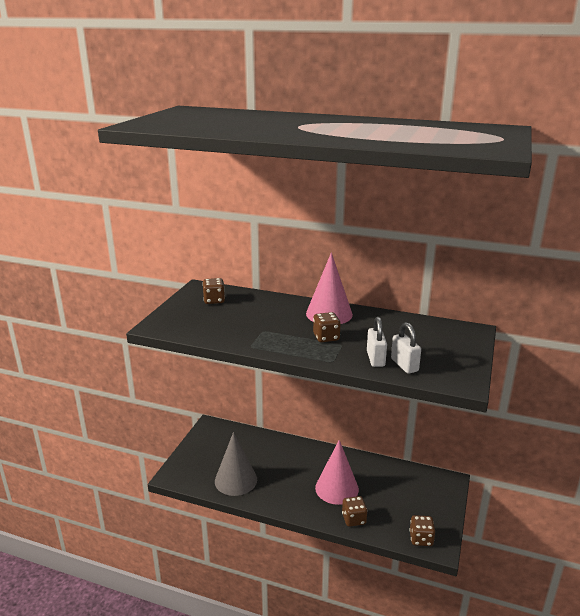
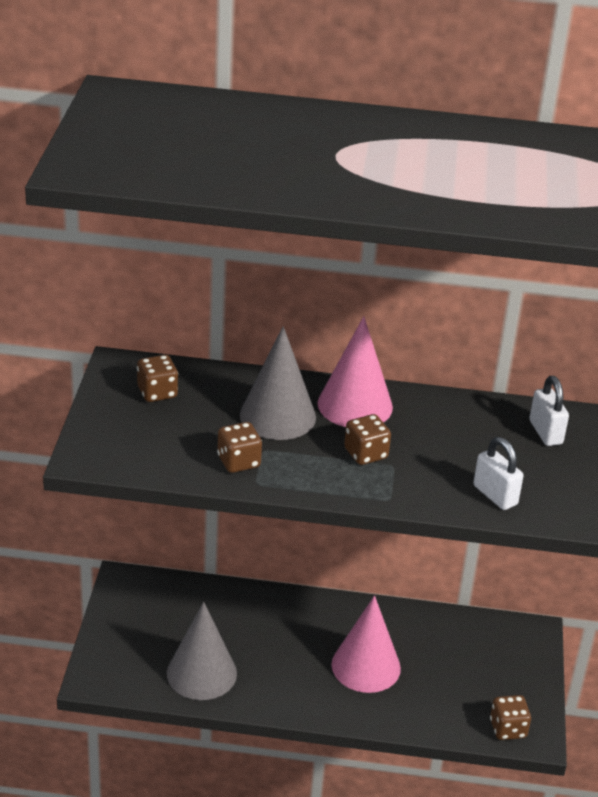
camera: 15 degrees left, 10 degrees up
(279, 315) = (277, 416): none -> grey cone
(353, 519) = (403, 712): brown dice -> brown dice (238, 462)
(375, 359) = (451, 488): white padlock -> white padlock (545, 432)

